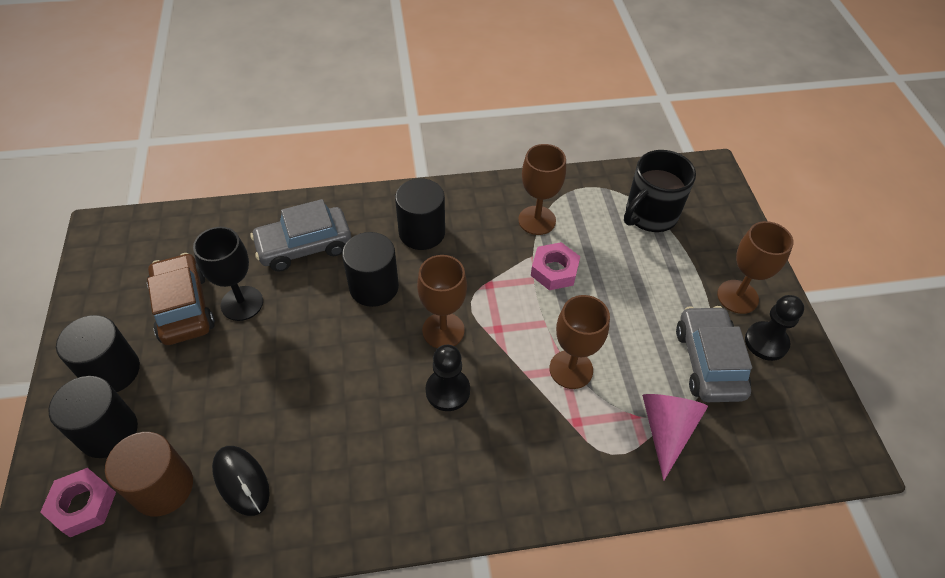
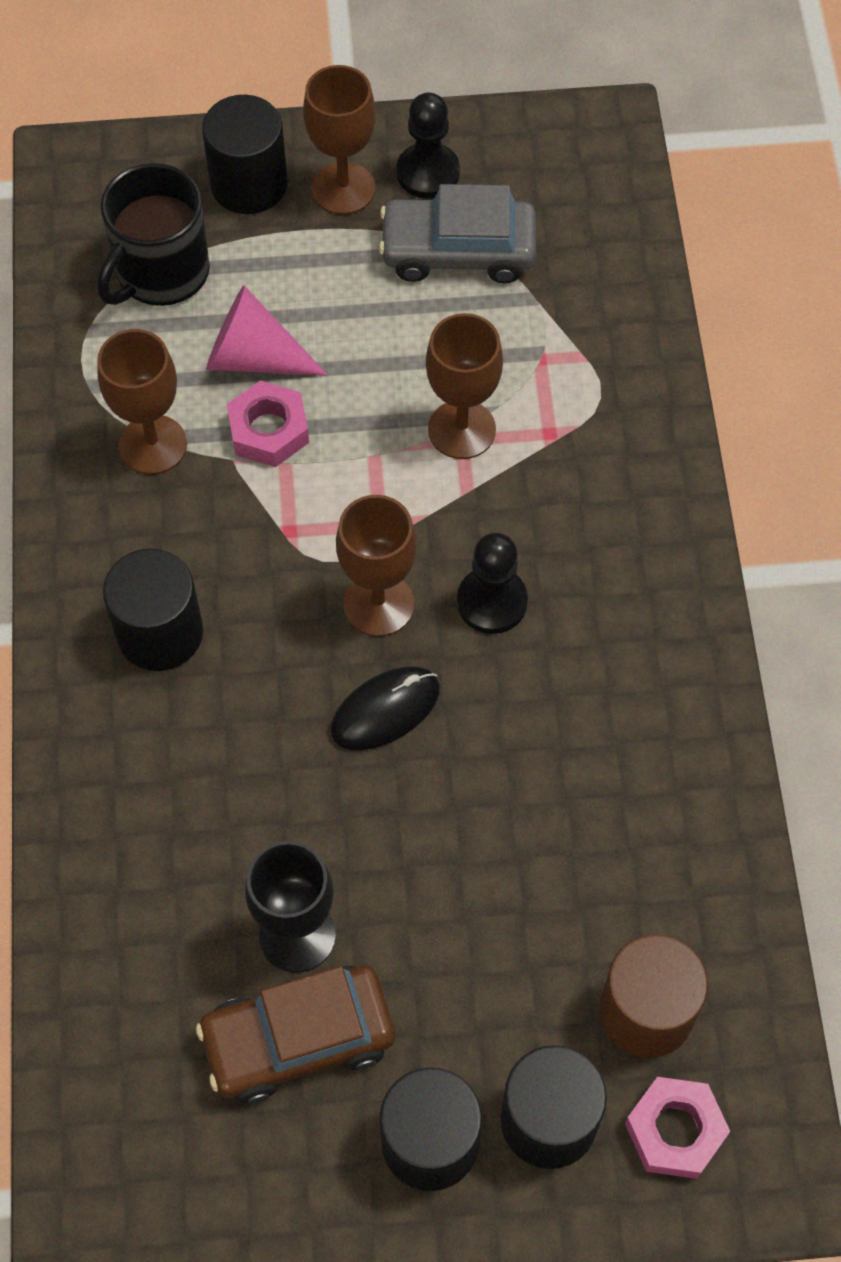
camera: 85 degrees left, 10 degrees up
(241, 481) = (637, 894): black mouse -> black mouse (385, 710)
(304, 246) = (172, 836): grey car -> none
(374, 287) = (279, 712): black cylinder -> black cylinder (249, 184)
(650, 215) = (161, 273): black mug -> black mug turned 75 degrees clockwise
(666, 430) = (566, 324): pink cone -> pink cone (254, 357)

